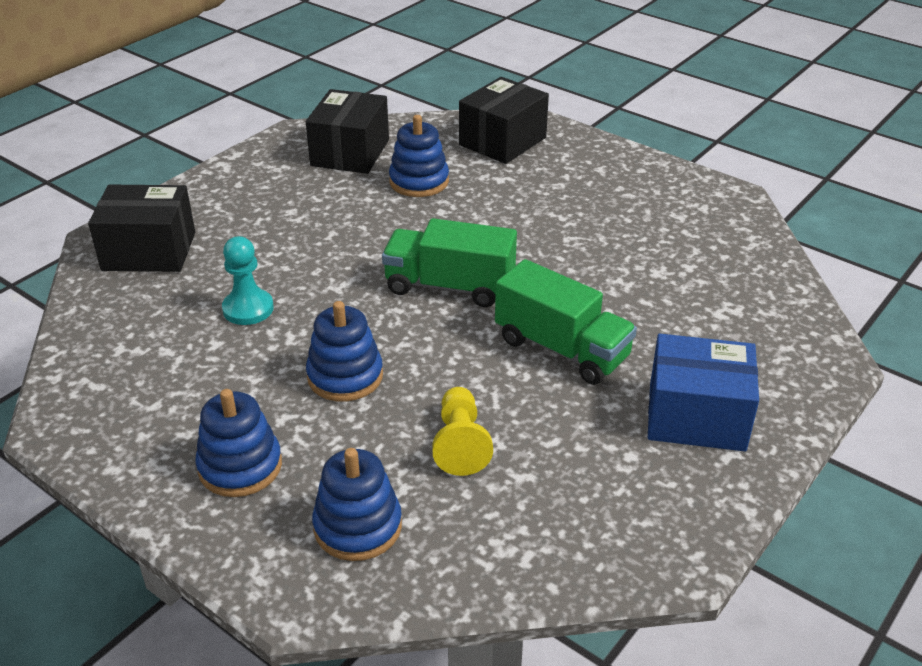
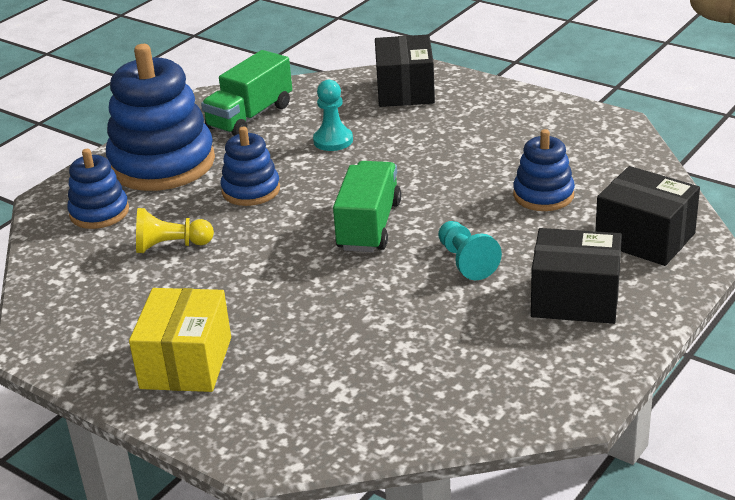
camera: 90 degrees right, 5 degrees down
(240, 466) = (162, 164): blue stacking toy -> blue stacking toy, size x1.88
(350, 153) = (587, 153): black box -> black box (575, 299)
(526, 231) = (466, 261): none -> turquoise pawn
(561, 349) = (281, 288): green truck -> green truck (250, 117)
(696, 417) = (186, 363): blue box -> yellow box

